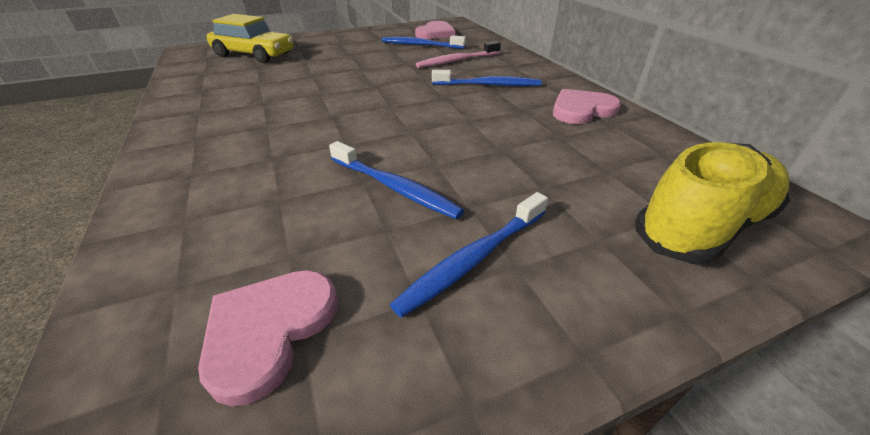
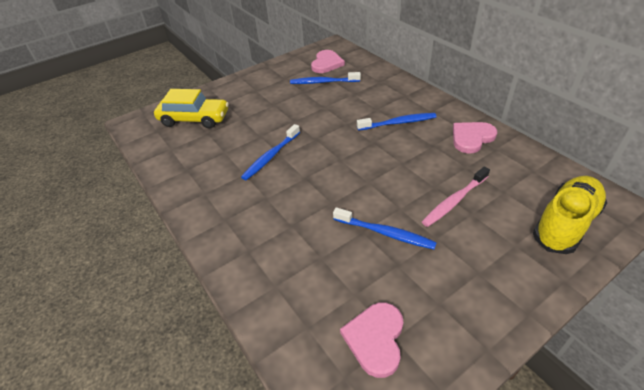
camera: 10 degrees left, 5 degrees up
(457, 61) = (362, 98): pink toothbrush -> pink toothbrush (454, 201)
(473, 259) = (455, 273): blue toothbrush -> blue toothbrush (271, 156)

